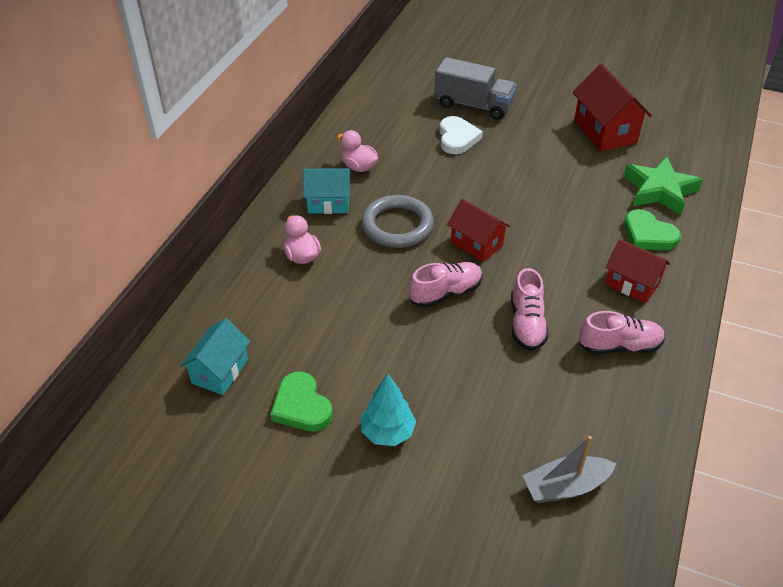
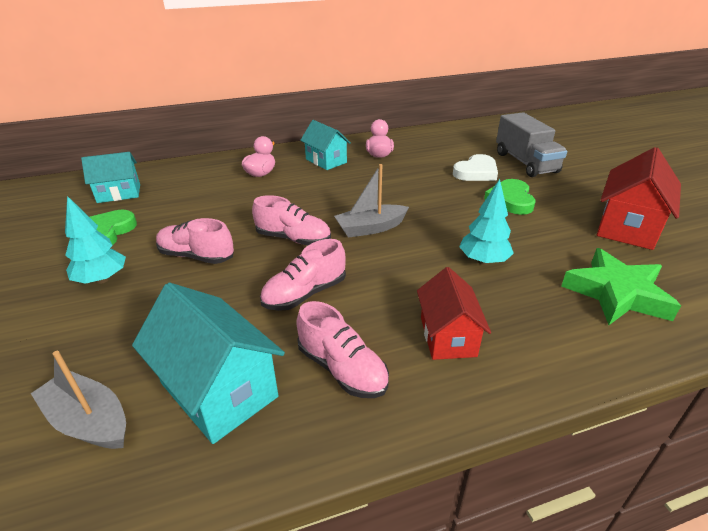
camera: 50 degrees right, 10 degrees down
(397, 225) = (341, 190): grey ring -> none
(411, 360) = (196, 256): none -> pink shoe
(476, 244) = (370, 228): red house -> grey boat
(575, 218) = (483, 261): none -> turquoise tree
(589, 412) = (219, 390): none -> turquoise house
(648, 235) = (538, 315): green heart -> green heart (510, 200)

